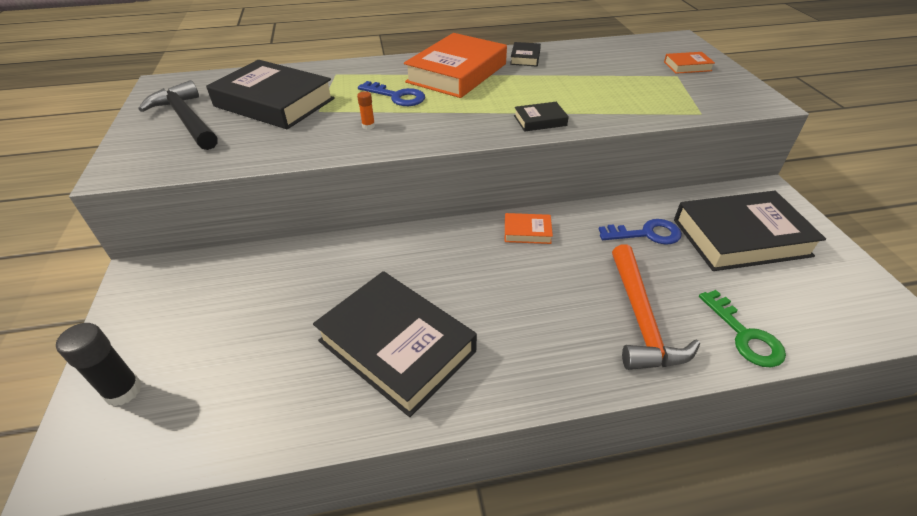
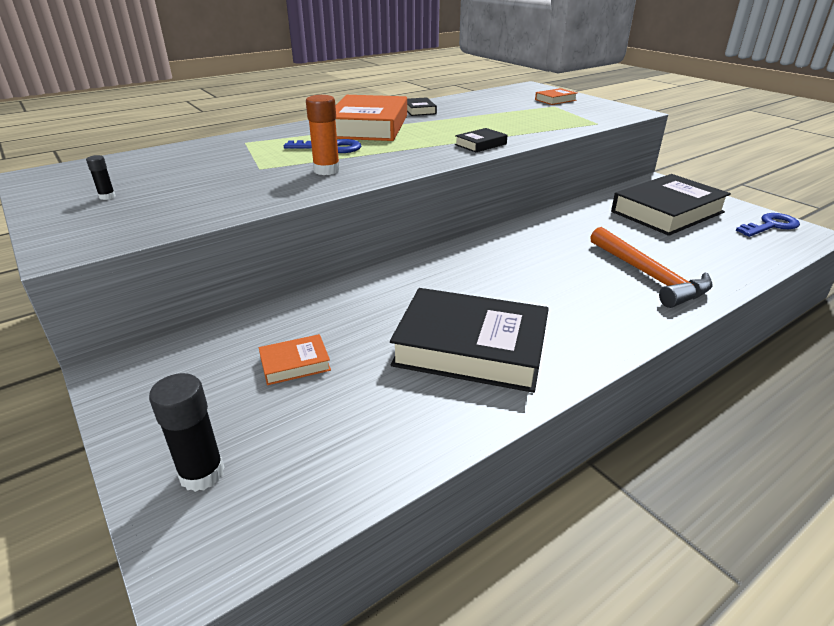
camera: 25 degrees left, 10 degrees down
(186, 119) = (107, 197): black hammer -> black glue stick
(274, 103) = (201, 170): black book -> none
(368, 126) = (326, 170): orange glue stick -> orange glue stick, size x1.94
(527, 232) = (505, 243): orange book -> orange book (295, 364)
(646, 234) = (600, 224): blue key -> blue key (770, 226)
(744, 335) = (726, 267): green key -> none

